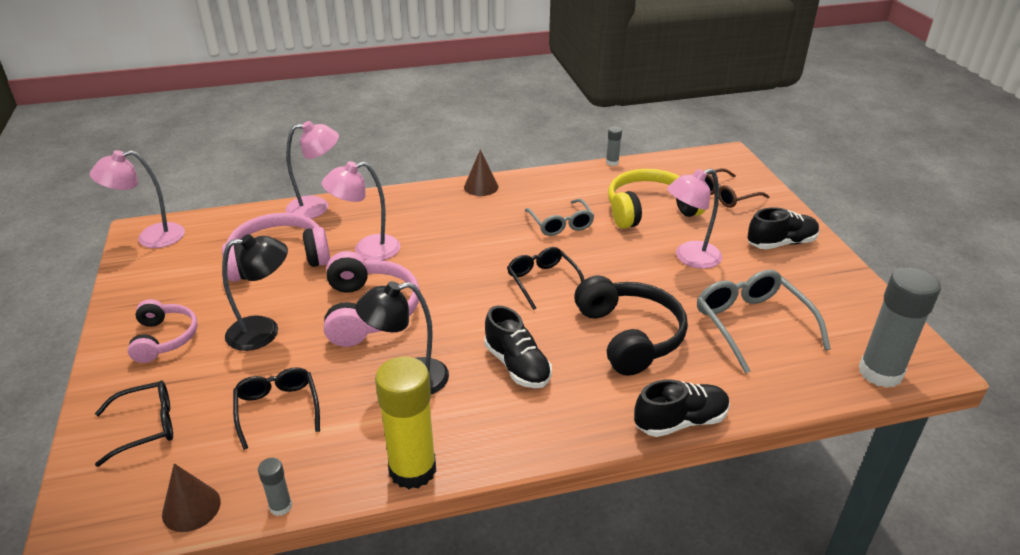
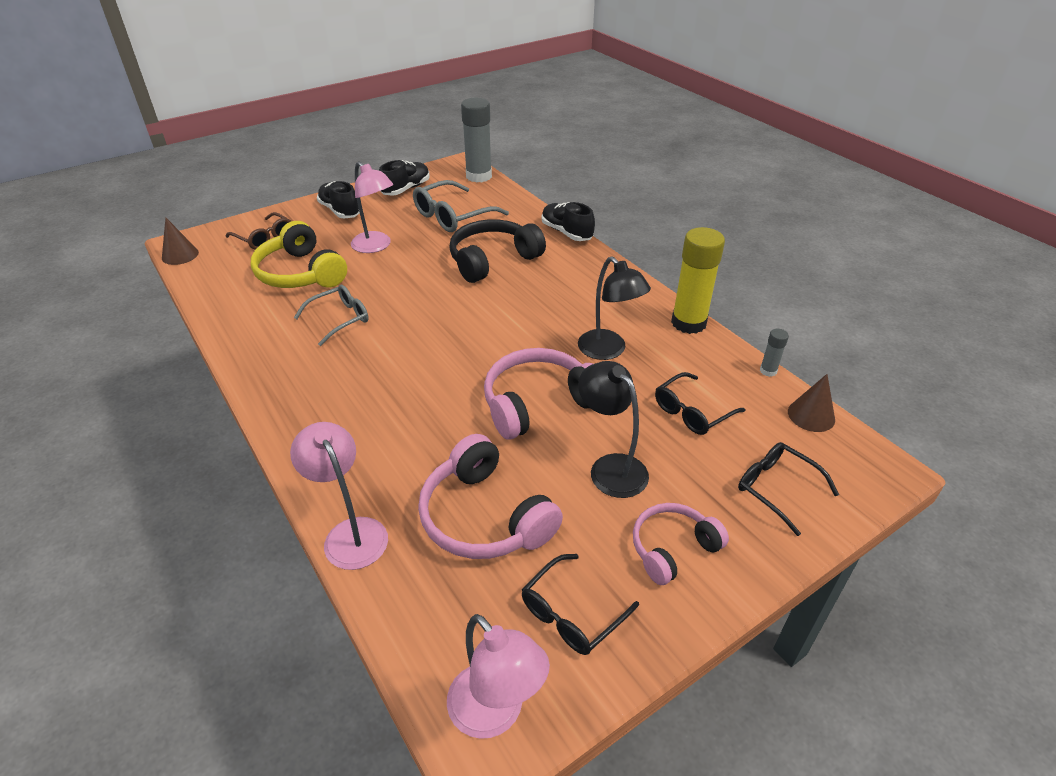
camera: 110 degrees left, 5 degrees up
(367, 250) = (435, 443): pink lamp -> none
(481, 187) = (268, 392): brown cone -> brown cone (180, 255)
(517, 365) = (557, 302): black shoe -> black shoe (406, 189)
(543, 281) = (441, 311): black glasses -> black glasses (572, 613)
(612, 162) = (198, 308): grey glue stick -> none

